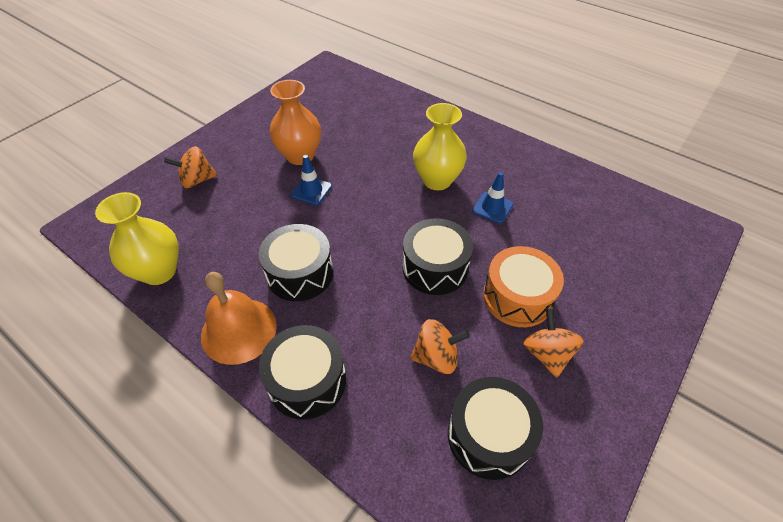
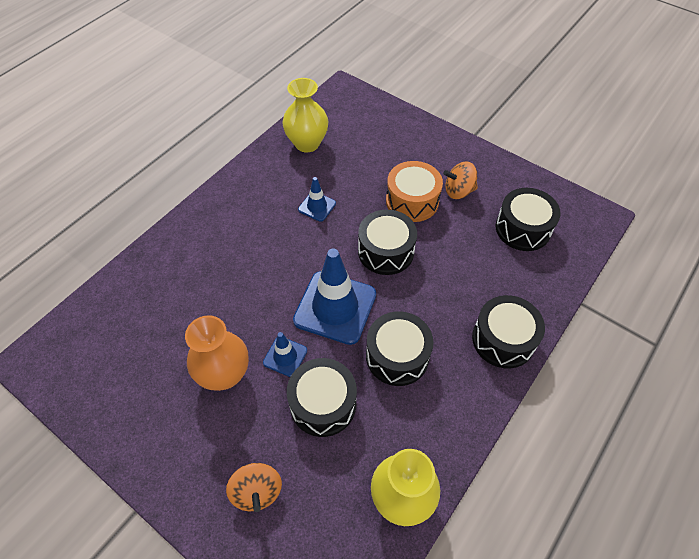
camera: 90 degrees left, 5 degrees up
(239, 330) = (464, 400): orange bell -> none
(260, 217) = (323, 404): none -> black drum
(361, 224) = (335, 307): none -> blue traffic cone
(436, 357) = (470, 254): orange spinning top -> none
(437, 180) = (278, 245): yellow vase -> yellow vase (307, 143)

